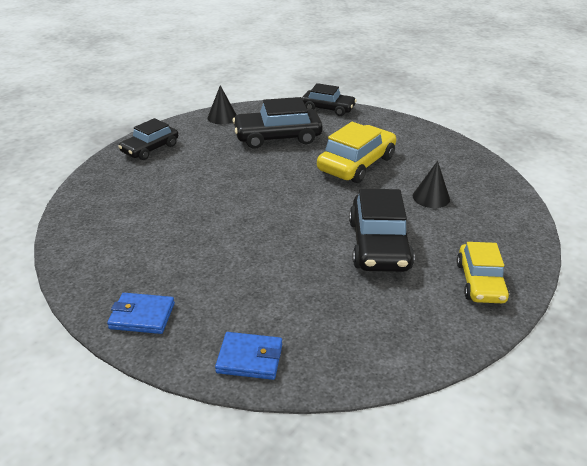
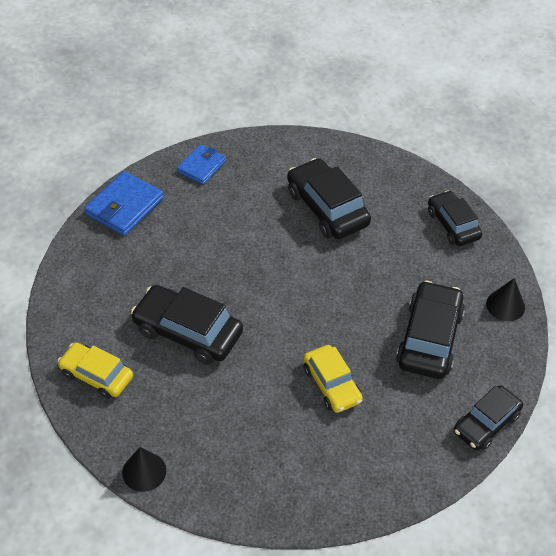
camera: 115 degrees right, 15 degrees up
(165, 211) = (327, 208): none -> black car
(250, 358) = (124, 206): blue wallet -> blue wallet, size x1.51
(356, 164) = (332, 384): yellow car -> yellow car, size x0.66
(431, 197) = (231, 415): black cone -> black cone (144, 471)

